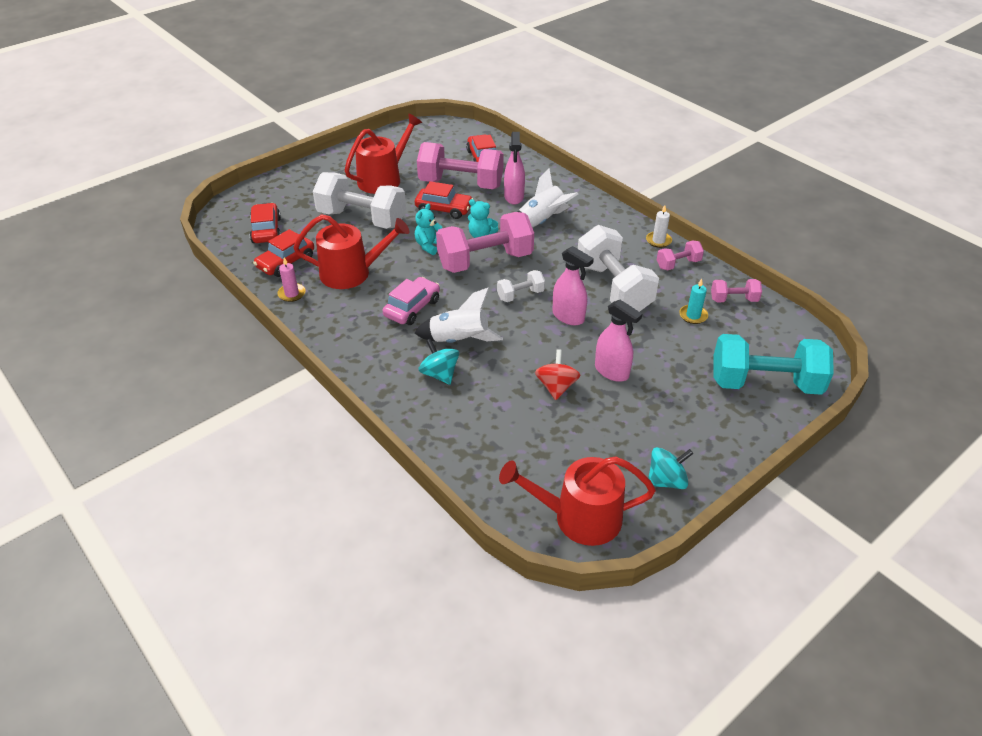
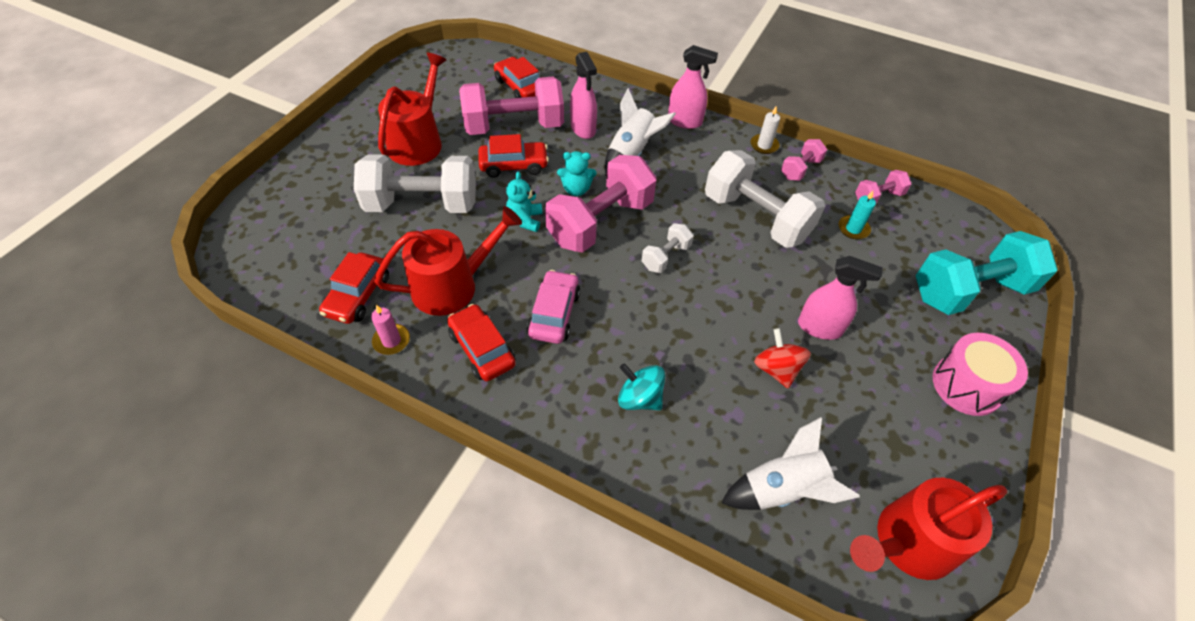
camera: 25 degrees left, 10 degrees up
(266, 230) = (306, 255): red car -> red car (482, 349)
(459, 340) = (634, 342): white rocket -> white rocket (781, 490)
(568, 317) = (733, 270): pink spray bottle -> pink spray bottle (685, 121)
(666, 480) = (959, 453): turquoise spinning top -> none
(708, 442) = (966, 385): none -> pink drum

